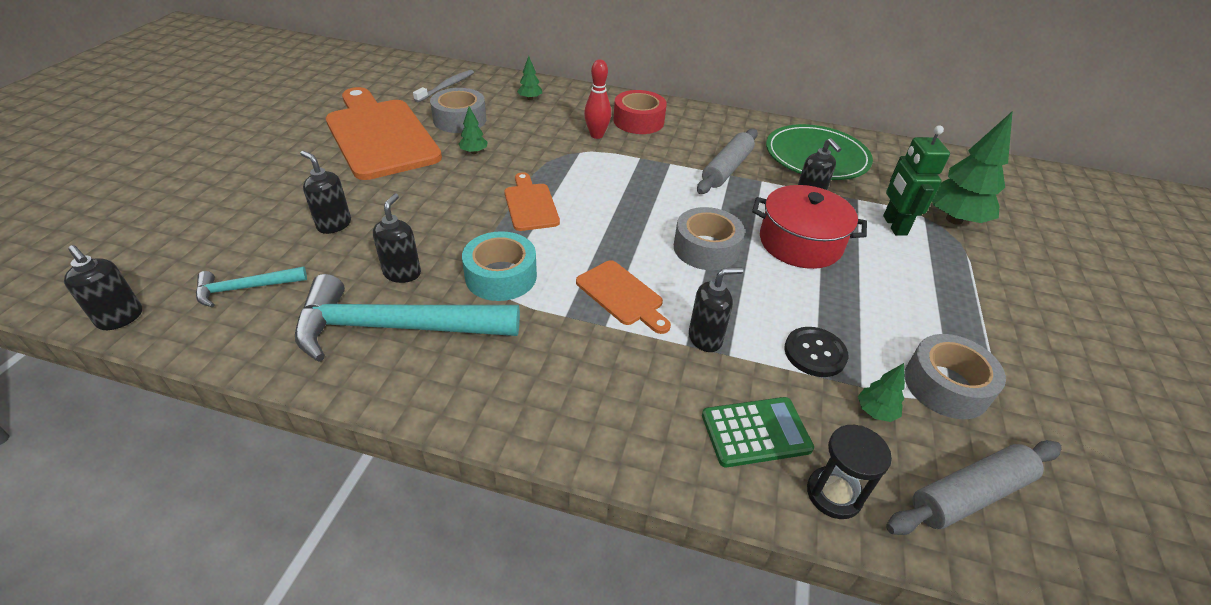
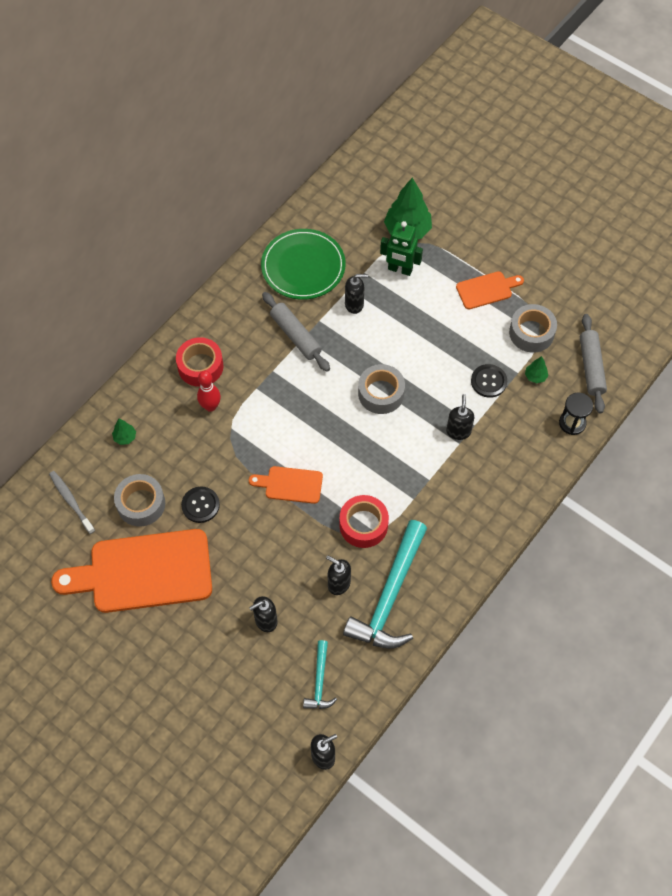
camera: 65 degrees left, 20 degrees up
(474, 152) = (200, 505): green tree -> black button
(501, 276) = (363, 525): turquoise tape -> red tape
(622, 295) = (407, 461): orange cutting board -> orange cutting board (486, 290)
(755, 432) = (528, 438): green calculator -> none
(800, 243) = (396, 335): red pot -> none

